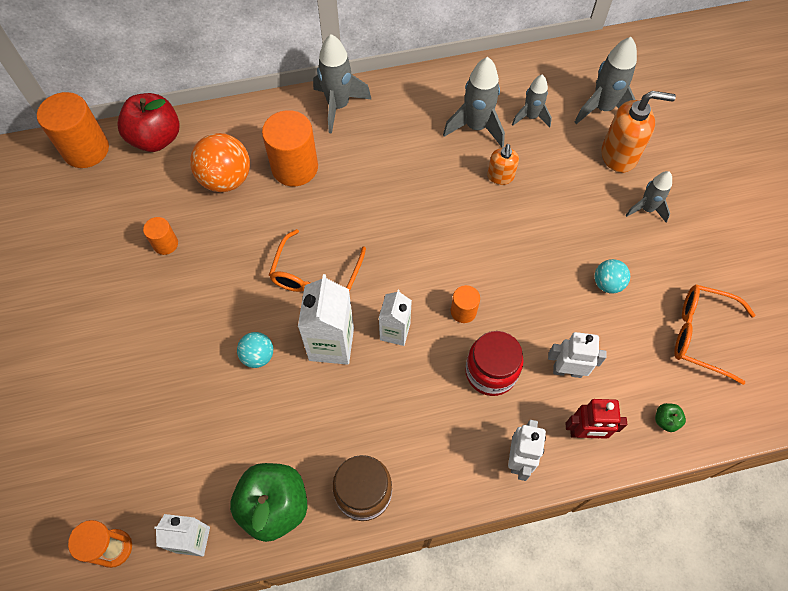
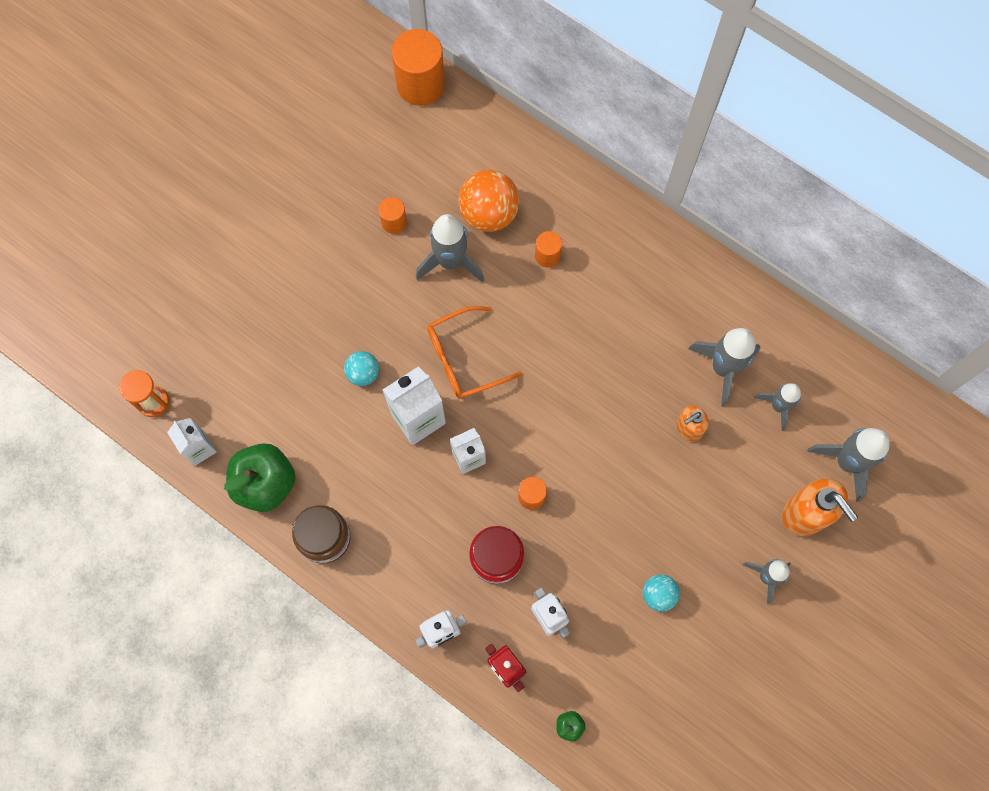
camera: 50 degrees right, 10 degrees up
(156, 138) = (477, 126): red apple -> none
(295, 167) = (547, 255): orange cylinder -> orange cylinder, size x0.51
(338, 106) = (639, 237): grey rocket -> grey rocket (450, 262)
(701, 334) = (675, 705): orange glasses -> none

